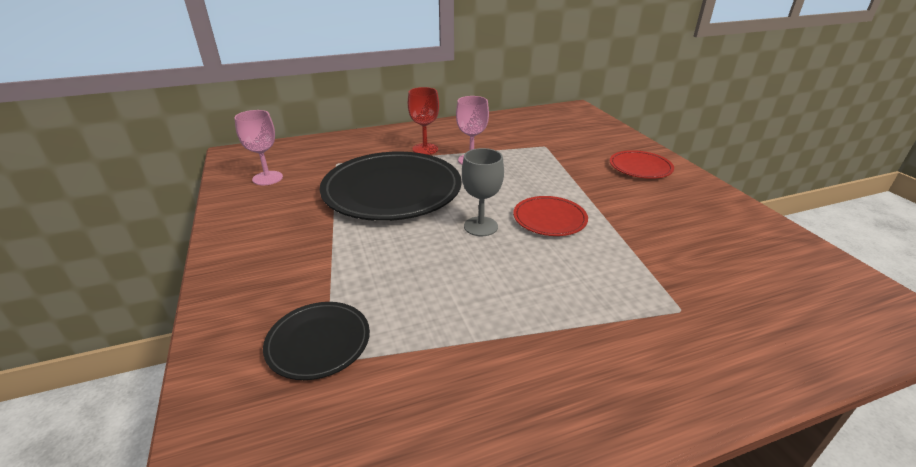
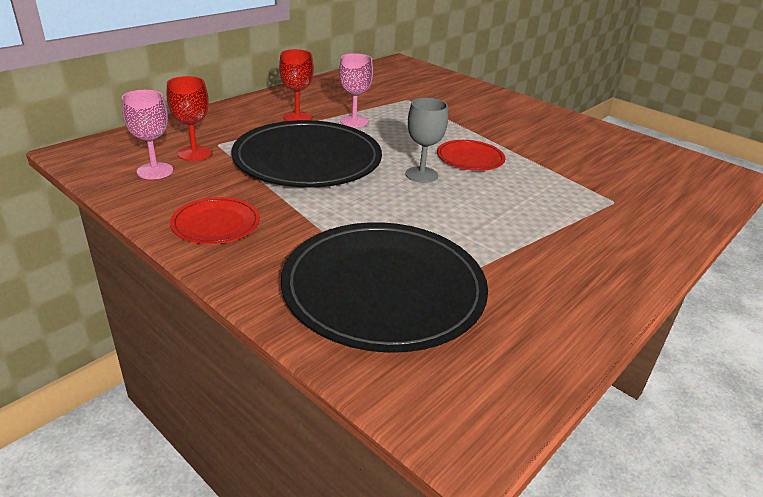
camera: 30 degrees left, 0 degrees up
(311, 168) = (194, 153): none -> red goblet
(318, 342) = (383, 289): black plate -> black plate, size x2.08
(640, 167) = (500, 107): red plate -> red plate (216, 224)

